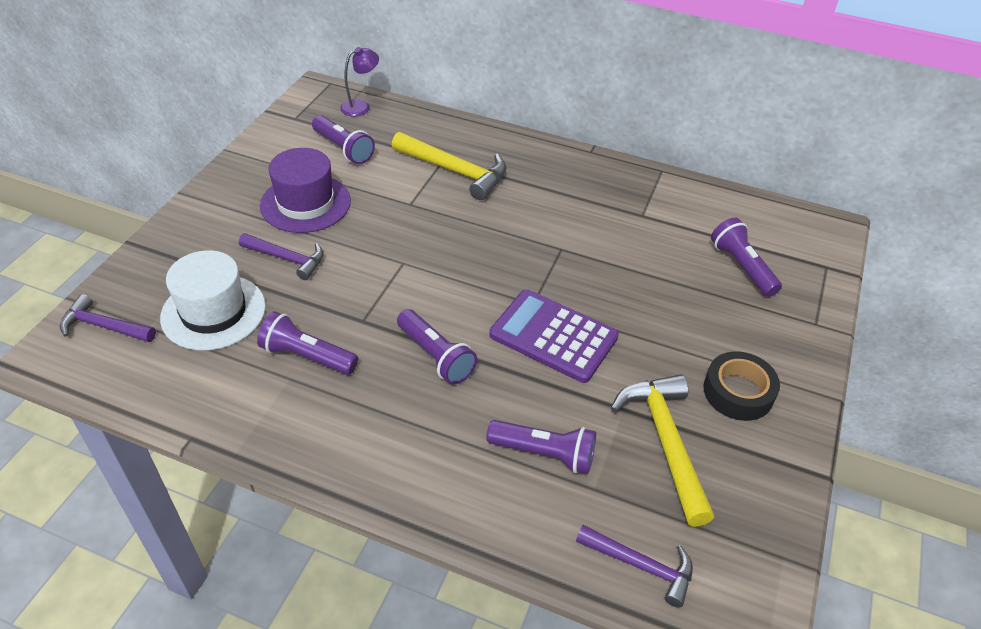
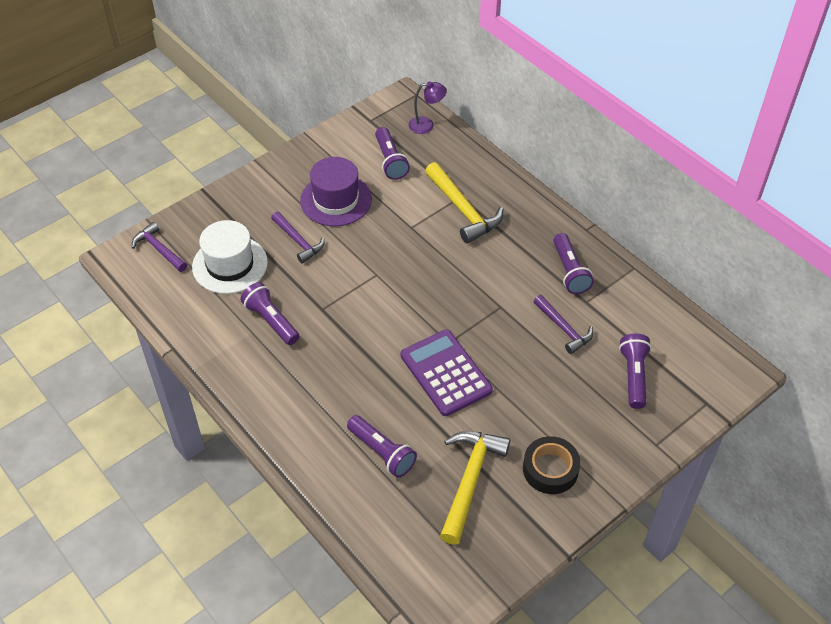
camera: 30 degrees right, 5 degrees up
(436, 356) = (354, 355): purple flashlight -> purple flashlight (570, 271)
(641, 566) = (394, 550): purple hammer -> purple hammer (564, 329)

